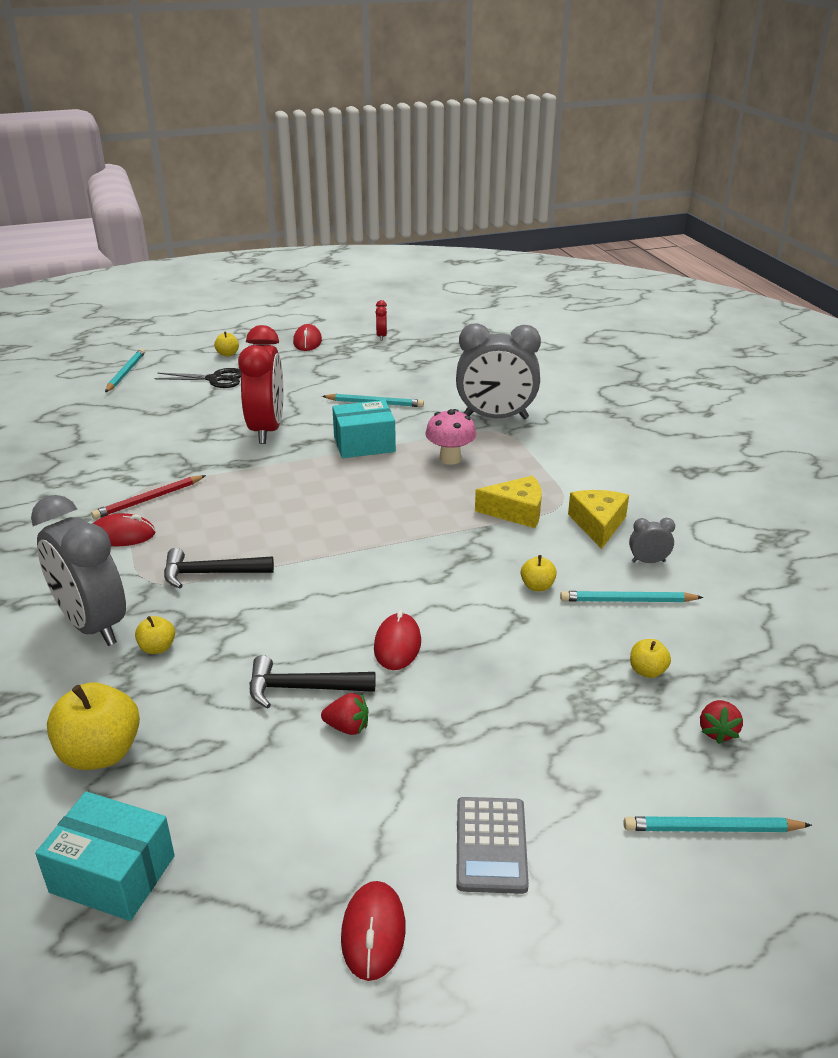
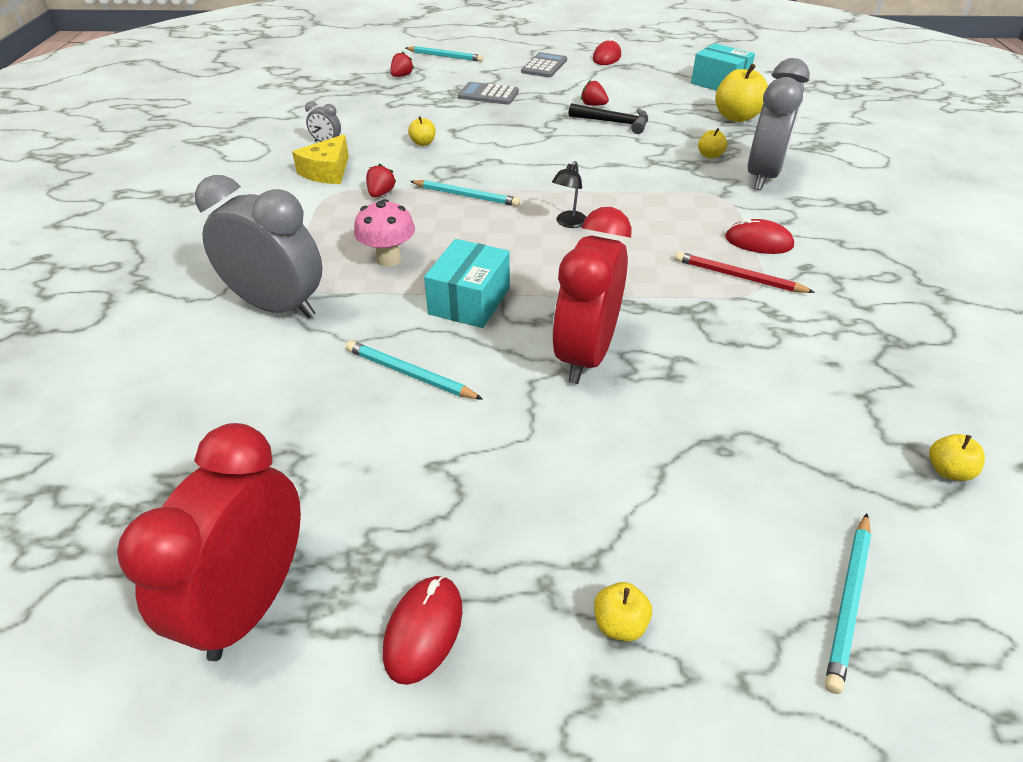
camera: 160 degrees left, 10 degrees up
(92, 625) = (762, 176): grey clock -> grey clock turned 45 degrees clockwise
(148, 499) = (738, 276): red pencil -> red pencil turned 135 degrees counterclockwise
(210, 573) = (670, 194): black hammer -> none
(215, 379) = (654, 517): black scissors -> none
(312, 518) = (568, 223): none -> black lamp
(364, 444) = (469, 301): turquoise box -> turquoise box turned 75 degrees counterclockwise
(381, 336) = (252, 601): red clock -> red clock, size x2.42
(397, 645) = (544, 131): red mouse -> none
(516, 512) = (381, 193): yellow cheese -> red strawberry
(531, 713) = (488, 95): none -> grey calculator
(627, 600) = (373, 126): turquoise pencil -> turquoise pencil (466, 196)
(647, 671) = (406, 98): yellow apple -> yellow apple (947, 470)

